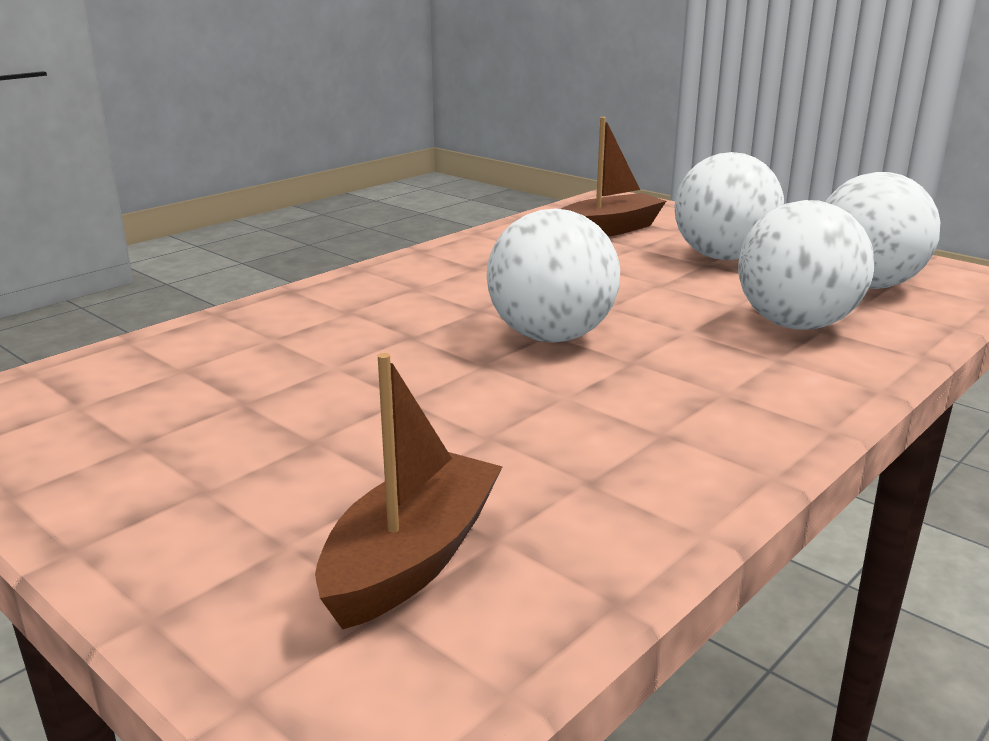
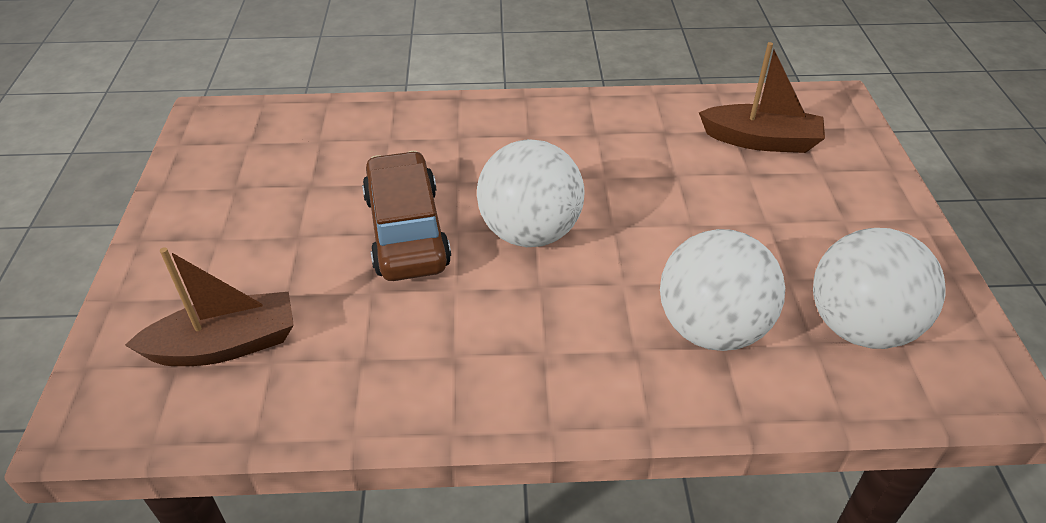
camera: 45 degrees right, 20 degrees up
(433, 384) = (406, 231): none -> brown car
(723, 257) = (796, 223): white ball -> none

